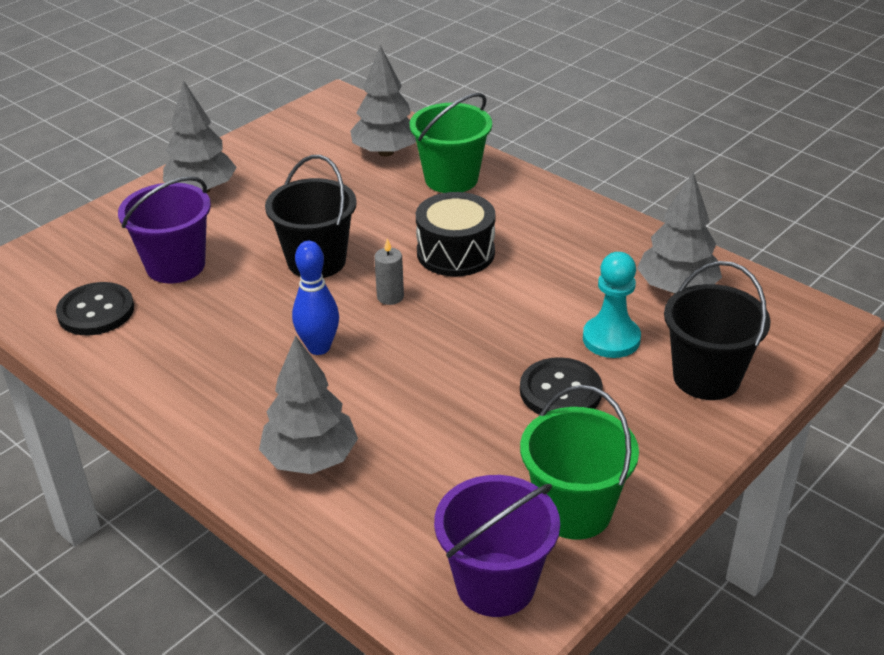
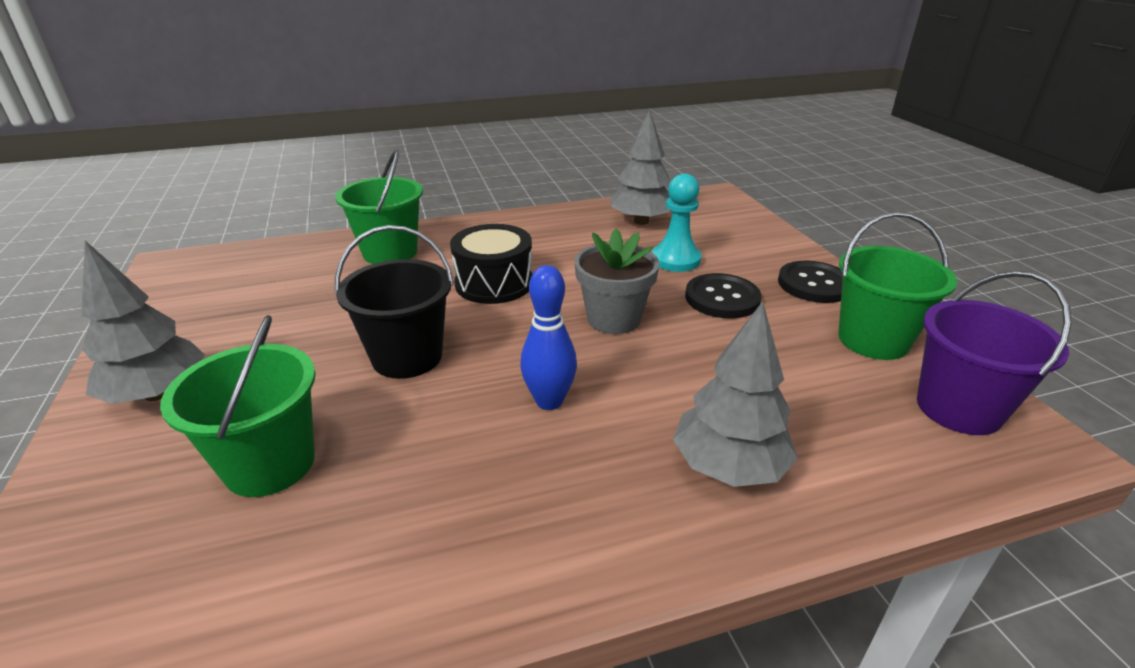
camera: 60 degrees left, 5 degrees down
(96, 311) = (259, 583): black button -> black button (814, 284)
(175, 265) = (270, 464): purple bucket -> green bucket
(385, 152) = (299, 267): grey tree -> none
(390, 297) = (516, 334): grey candle -> none
(460, 338) = (613, 319): none -> grey flower pot
(706, 377) = (747, 243): black bucket -> none

